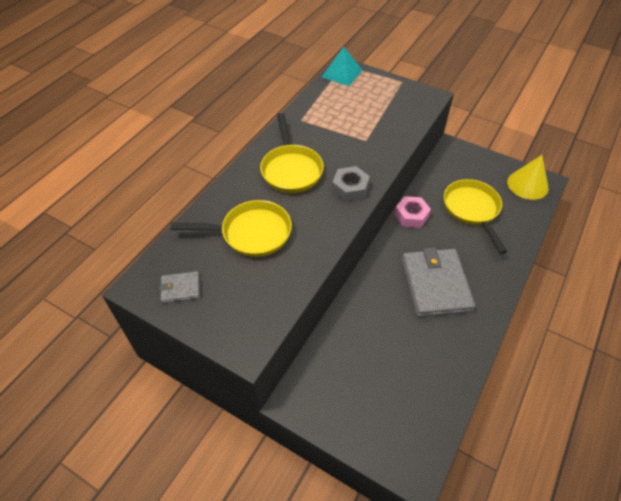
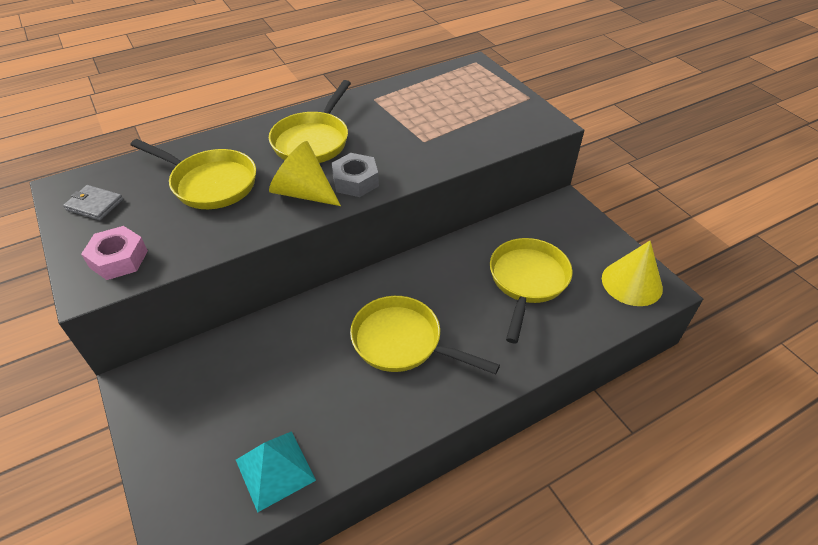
camera: 30 degrees right, 5 degrees down
(324, 211) = (303, 192): none -> yellow cone
(342, 73) = (466, 69): turquoise pyramid -> turquoise pyramid (275, 469)
(411, 215) = (444, 256): pink nut -> pink nut (119, 259)
(435, 284) = (402, 342): grey wallet -> yellow pan

